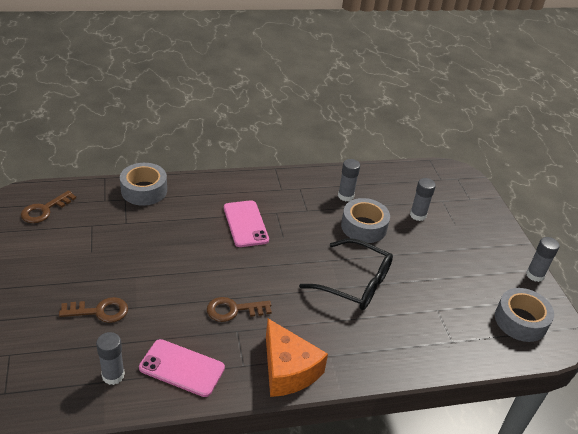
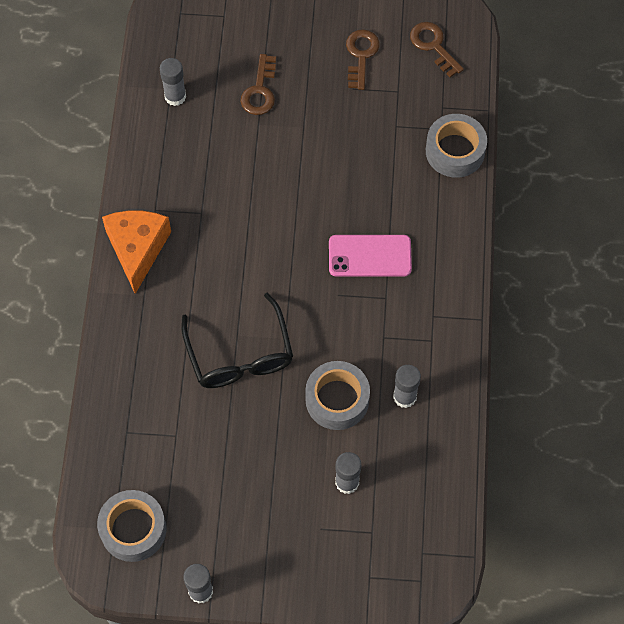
camera: 110 degrees right, 25 degrees up
(182, 368) = (167, 154): pink phone -> none
(234, 310) = (230, 215): brown key -> brown key (361, 55)
(288, 370) = (137, 249): orange cheese -> orange cheese turned 105 degrees clockwise
(355, 283) = (240, 355): black glasses -> black glasses turned 60 degrees counterclockwise

